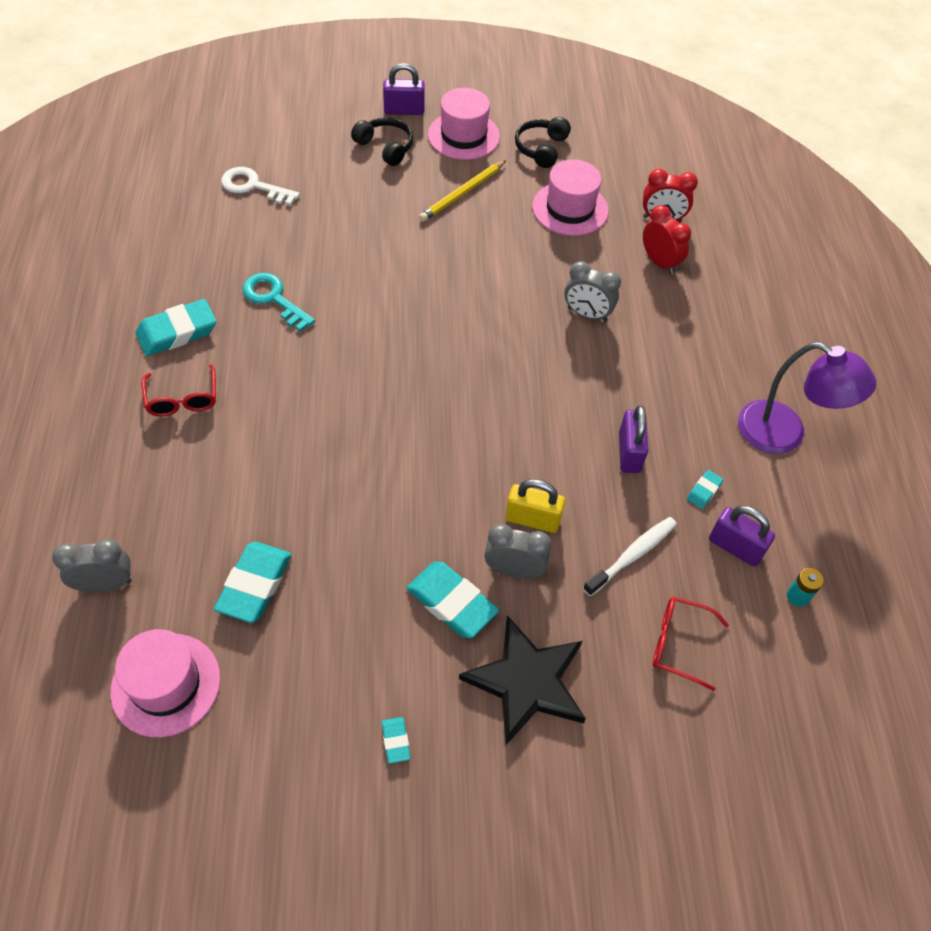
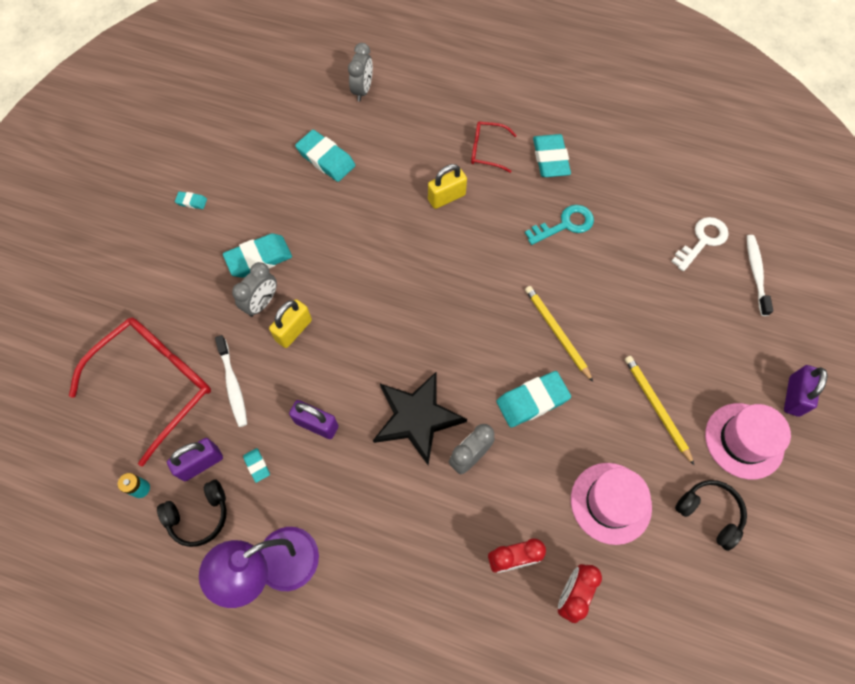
camera: 115 degrees right, 10 degrees up
(166, 684) = (286, 106): pink hat -> none
(274, 421) = (446, 197): none -> yellow padlock
(279, 145) = (756, 273): none -> white toothbrush
(385, 147) = (738, 361): black headphones -> black headphones (199, 516)
(417, 278) = (556, 332): none -> yellow pencil
(503, 281) = (532, 401): none -> turquoise eraser
(526, 681) = (185, 281): black star -> black star (417, 417)
(679, 644) = (155, 384): red glasses -> red glasses, size x2.03

